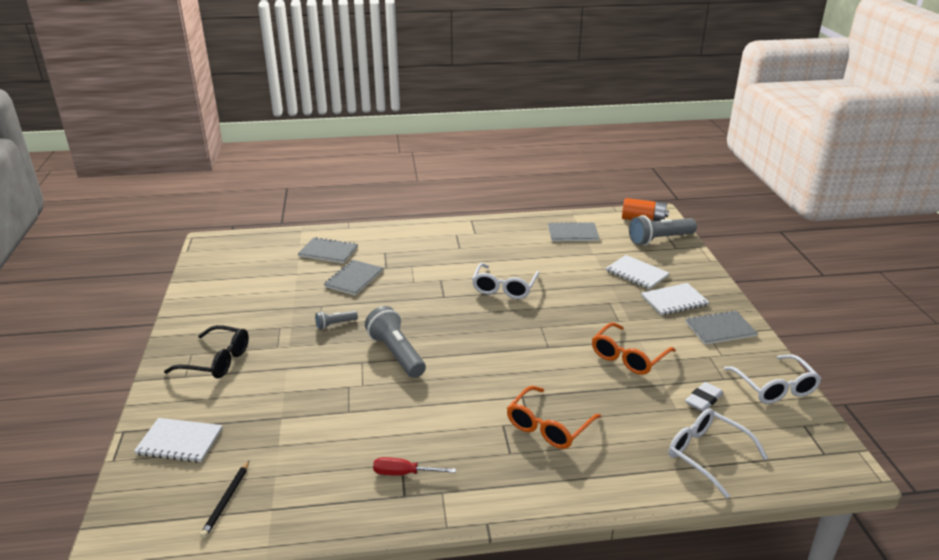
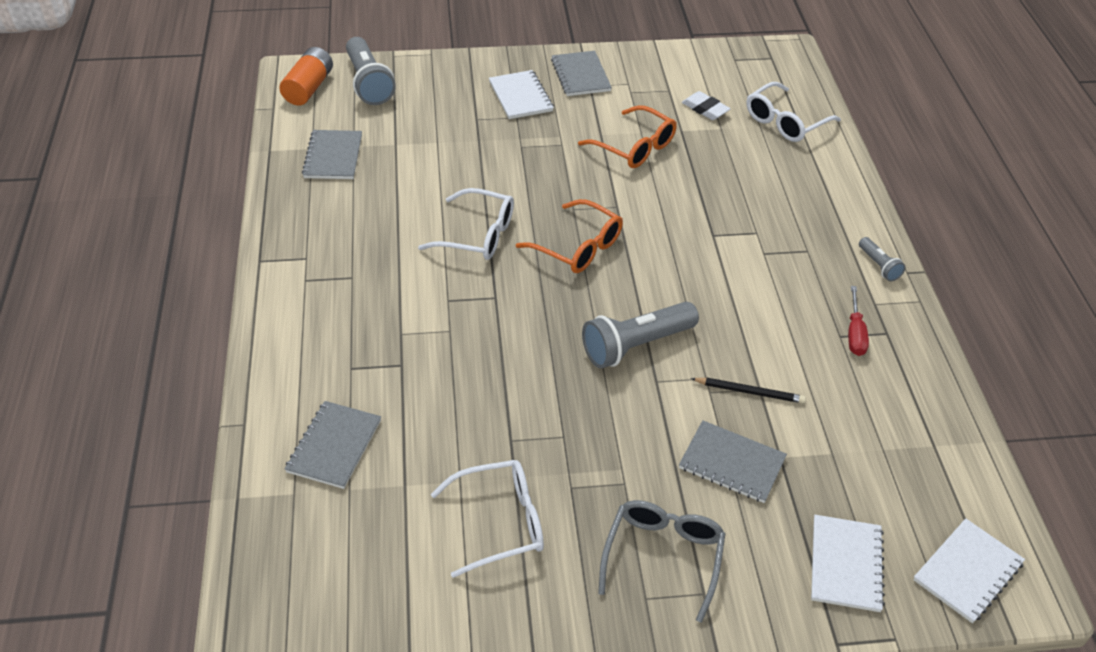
camera: 90 degrees left, 15 degrees up
(216, 361) = (663, 557): black glasses -> grey glasses
(226, 500) = (933, 490): black pencil -> black pencil (749, 392)
(335, 324) = (565, 417): grey flashlight -> grey flashlight (879, 266)
(354, 279) = (433, 403): grey notebook -> grey notebook (732, 463)
(548, 426) = (761, 219): orange glasses -> orange glasses (578, 247)
(637, 273) = (454, 115): white notebook -> white notebook (967, 571)
(774, 387) = (680, 63): white glasses -> white glasses (500, 523)

